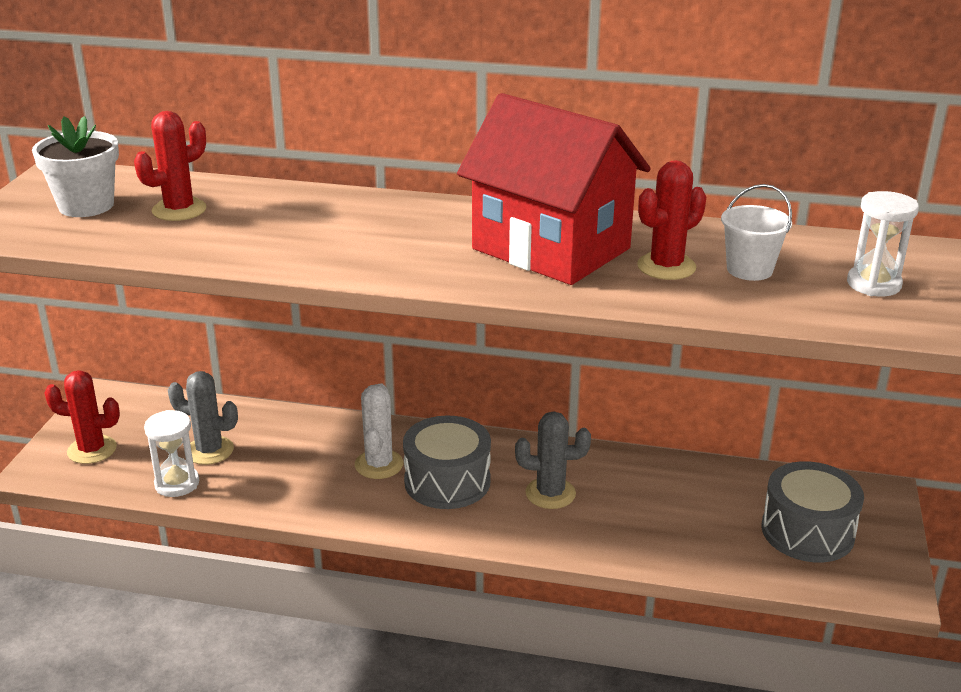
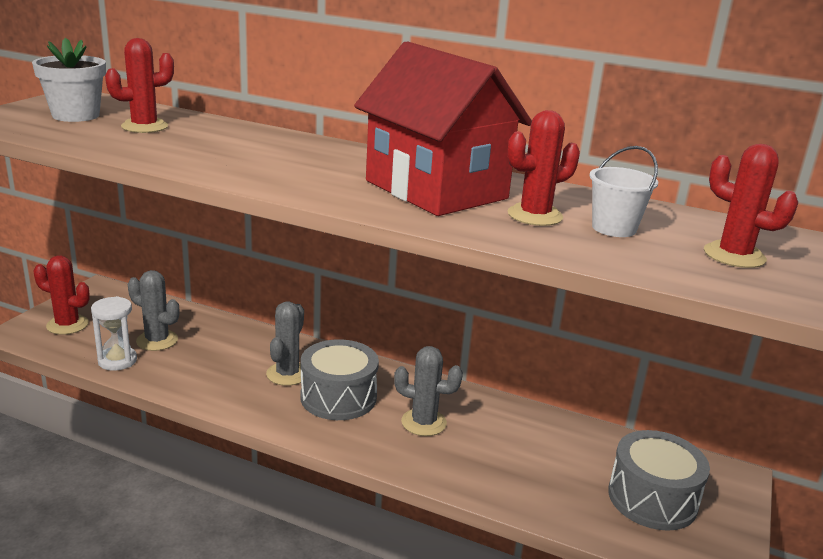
camera: 10 degrees right, 5 degrees down
(379, 464) = (287, 374): white cactus -> grey cactus
(873, 284) = (734, 255): white hourglass -> red cactus

